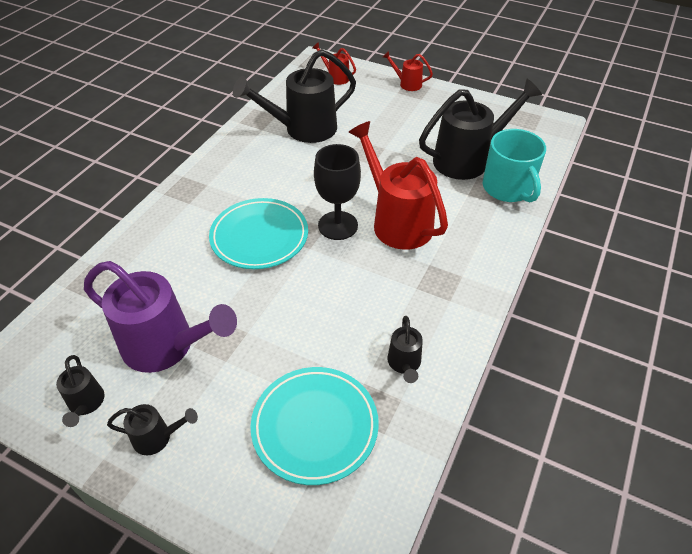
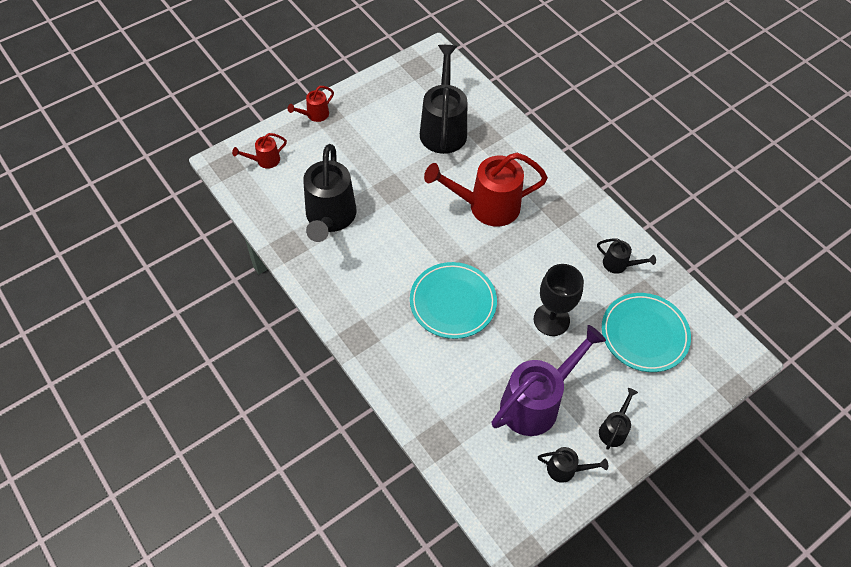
camera: 65 degrees left, 10 degrees up
(338, 225) = (469, 245): black goblet -> black goblet (551, 320)
(508, 188) = (490, 123): turquoise mug -> none

